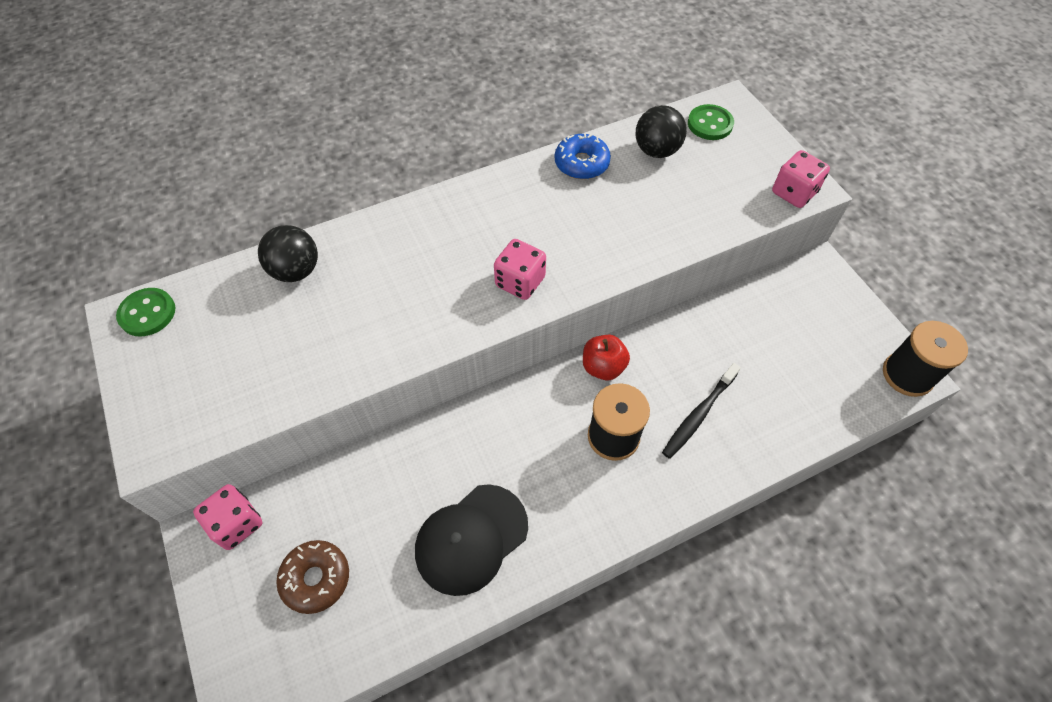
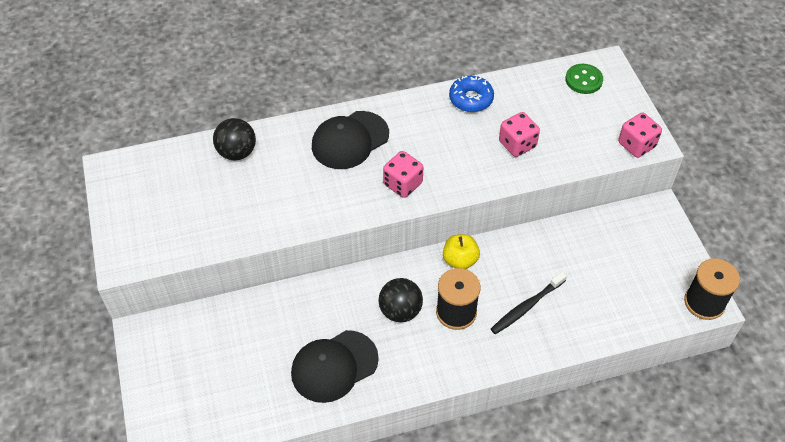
camera: 10 degrees right, 5 degrees down
(147, 313) = (126, 168): green button -> none
(237, 523) = (167, 329): pink dice -> pink dice (517, 144)
(316, 578) = (218, 374): brown donut -> none
(441, 235) = (350, 140): none -> black cap
(603, 367) = (460, 260): red apple -> yellow apple
(656, 151) = (534, 96): black ball -> black ball (400, 311)

